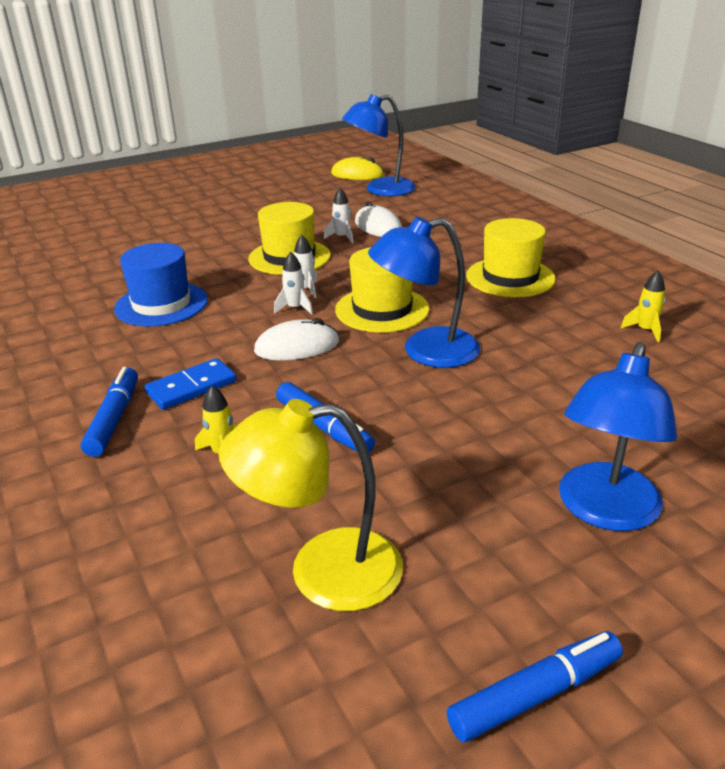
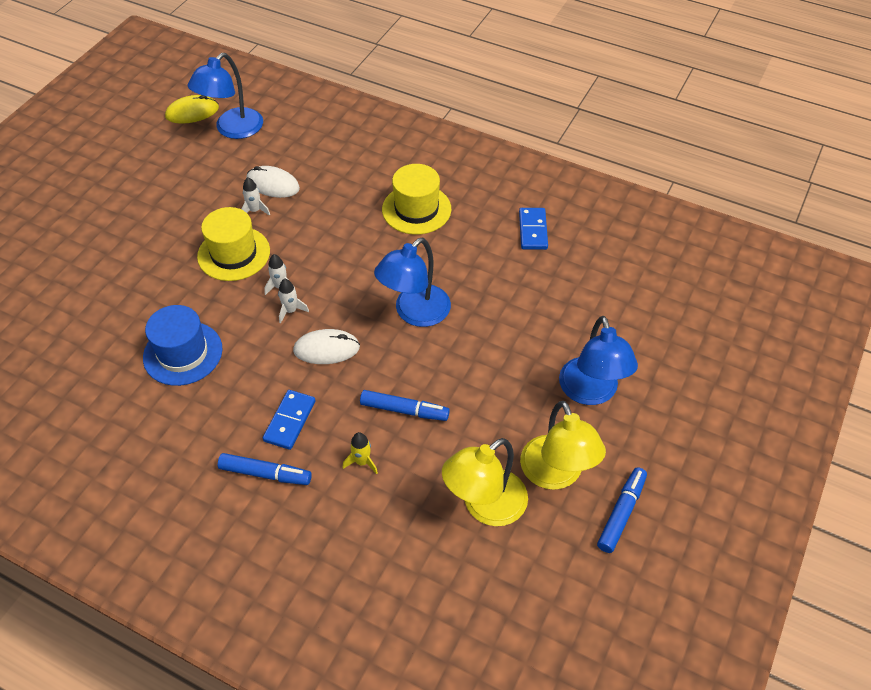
camera: 35 degrees left, 20 degrees up
(114, 419) = (265, 473): blue marker -> blue marker turned 135 degrees clockwise
(297, 346) = (326, 349): white mouse -> white mouse turned 45 degrees clockwise
(382, 309) = (354, 284): yellow hat -> none
(464, 585) = (556, 474): none -> yellow lamp
(645, 330) = (533, 230): yellow rocket -> blue domino

